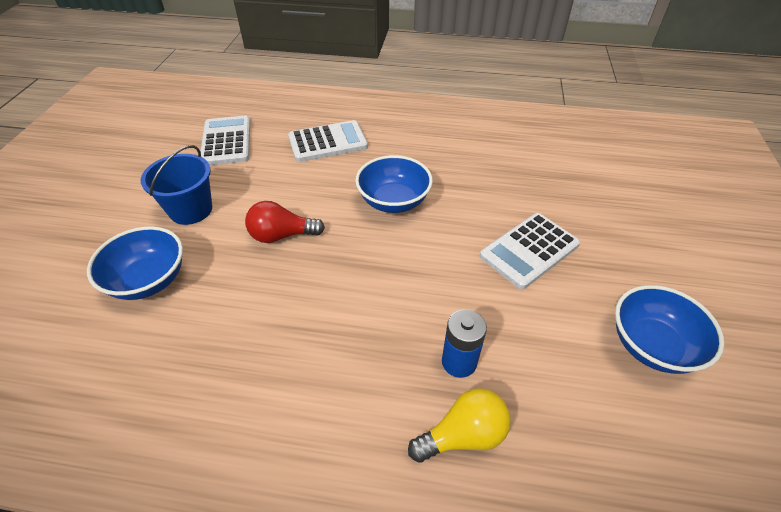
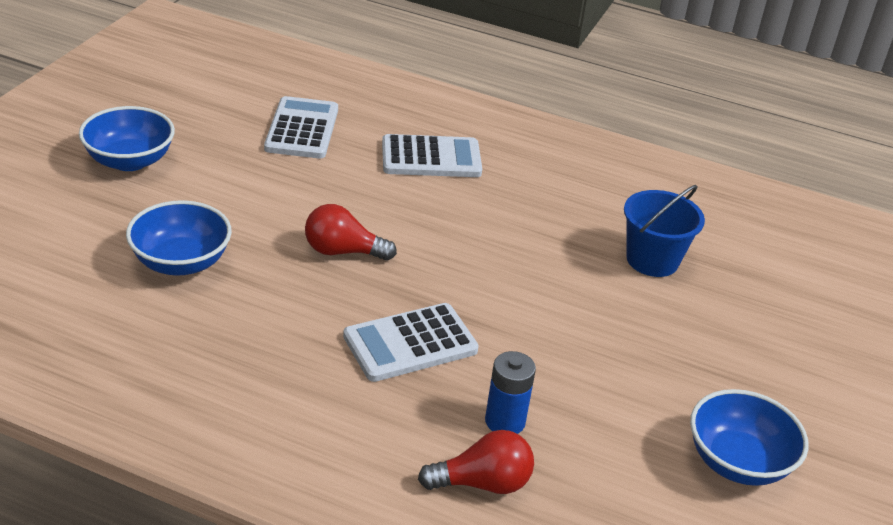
camera: 10 degrees right, 10 degrees down
(191, 210) = (242, 199): blue bucket -> blue bucket (652, 260)
(393, 201) = (491, 245): blue bowl -> blue bowl (129, 161)
(463, 435) = (482, 483): yellow light bulb -> red light bulb
(529, 250) = (639, 337): white calculator -> white calculator (410, 344)

